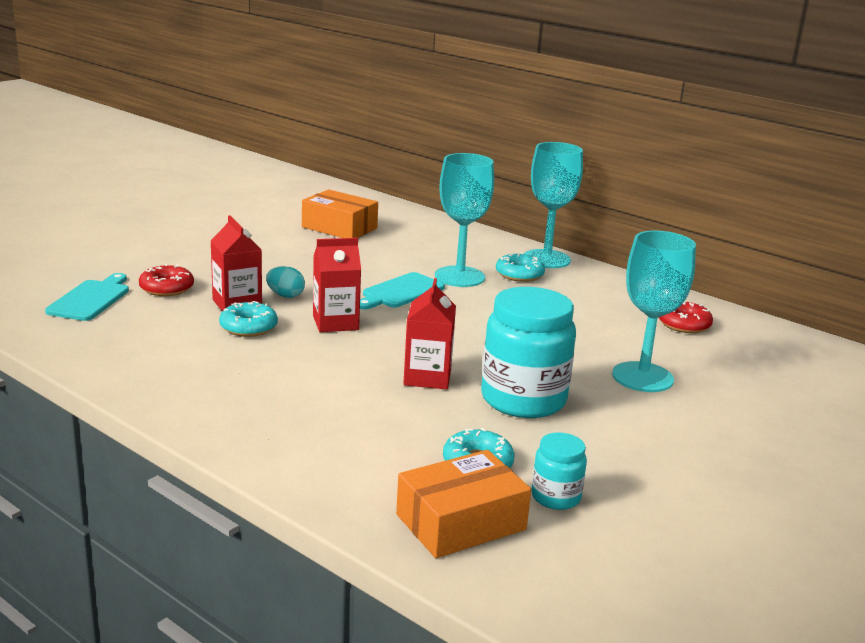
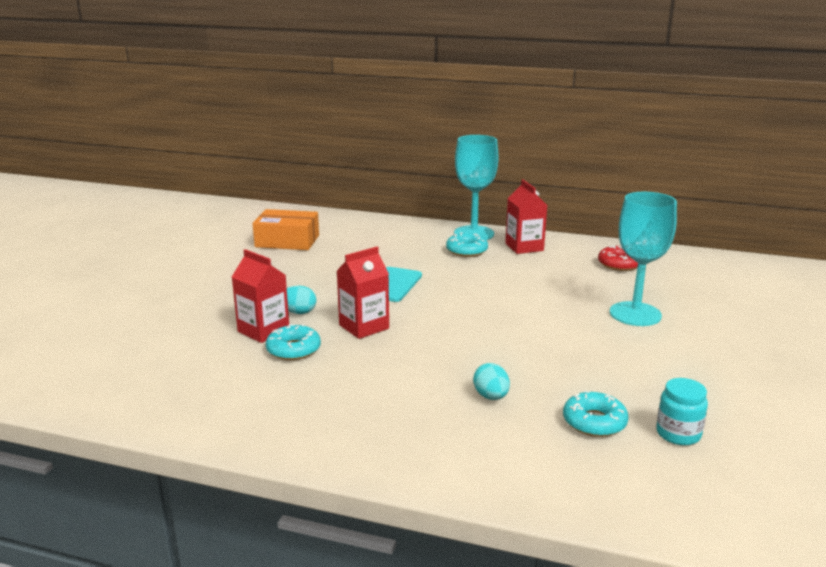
camera: 20 degrees left, 0 degrees up
(90, 299) = (120, 359): turquoise cutting board -> none
(166, 288) = (185, 330): red donut -> none
(396, 414) = (491, 397): none -> turquoise egg
(427, 377) = (483, 356): red carton -> red carton (524, 247)
(459, 277) = (424, 263): turquoise goblet -> none
(460, 522) = (634, 480): orange box -> none
(523, 399) = (572, 356): turquoise jar -> none

